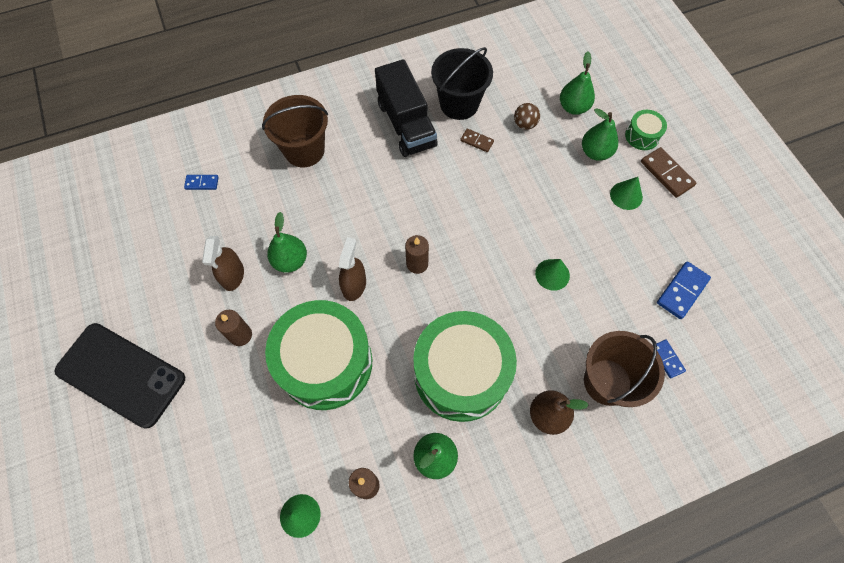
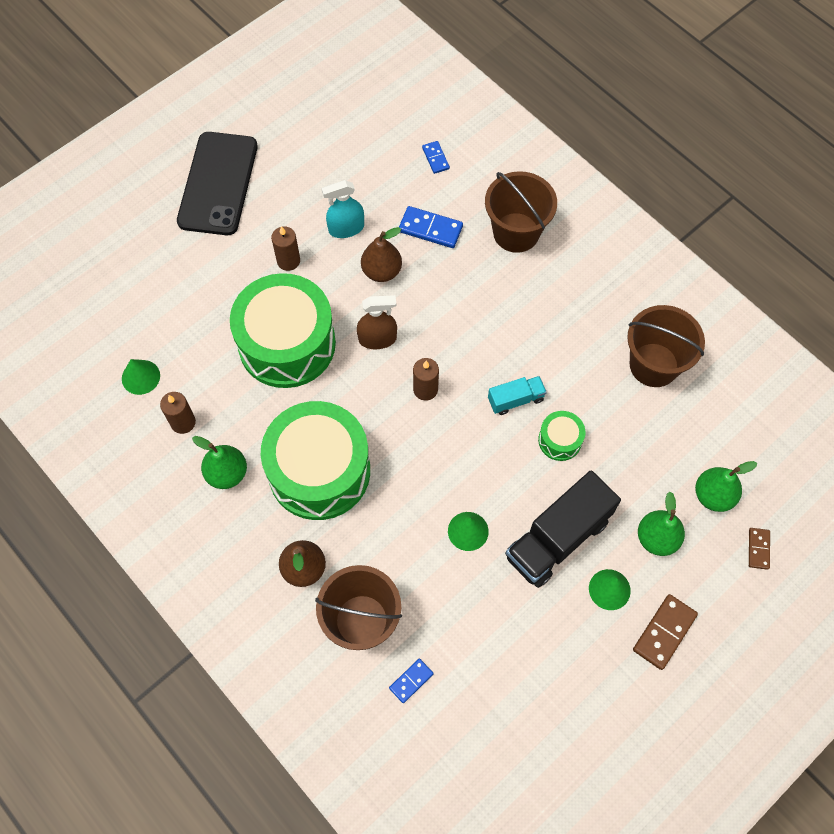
camera: 70 degrees right, 0 degrees up
(233, 275) = (346, 228): brown spray bottle -> turquoise spray bottle
(290, 261) = (381, 271): green pear -> brown pear
(406, 124) = (597, 319): black truck -> black truck (557, 538)
(452, 202) = (515, 400): none -> turquoise truck
(459, 104) = (653, 365): black bucket -> brown bucket
(477, 141) = (609, 400): brown domino -> brown domino (758, 549)
(525, 124) = (659, 446): brown ball -> none
(642, 136) = (709, 590): green drum -> green drum (560, 440)
(682, 291) = (504, 682): blue domino -> blue domino (430, 229)

